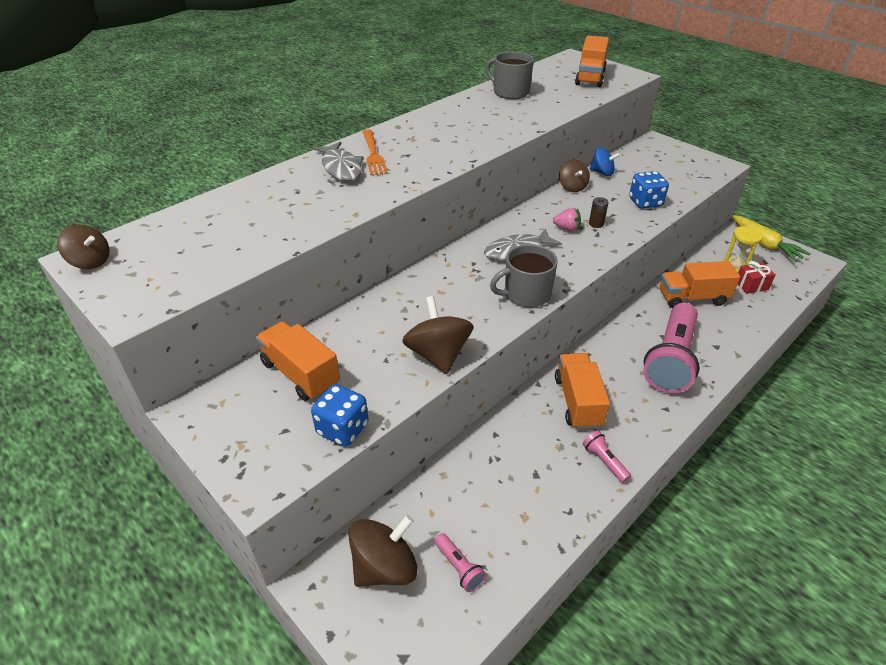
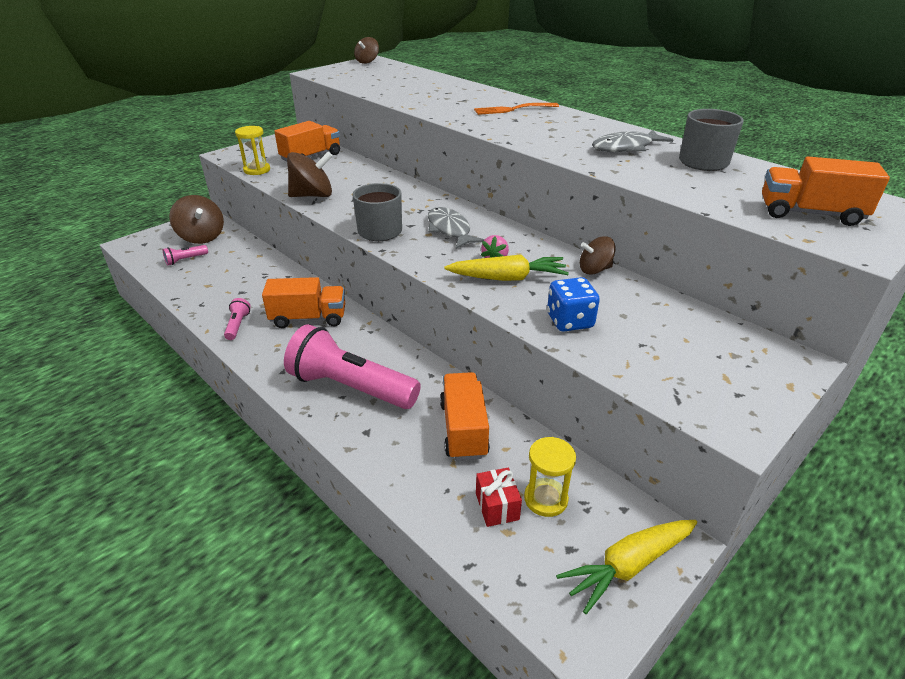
camera: 90 degrees right, 5 degrees down
(341, 168) = (485, 101): grey fish -> grey fish (626, 148)
(342, 429) = (257, 170): blue dice -> yellow hourglass
(596, 224) = (508, 278): brown battery -> yellow carrot
(602, 173) = (645, 296): blue spinning top -> none
(604, 461) = (237, 325): pink flashlight -> pink flashlight turned 60 degrees counterclockwise

